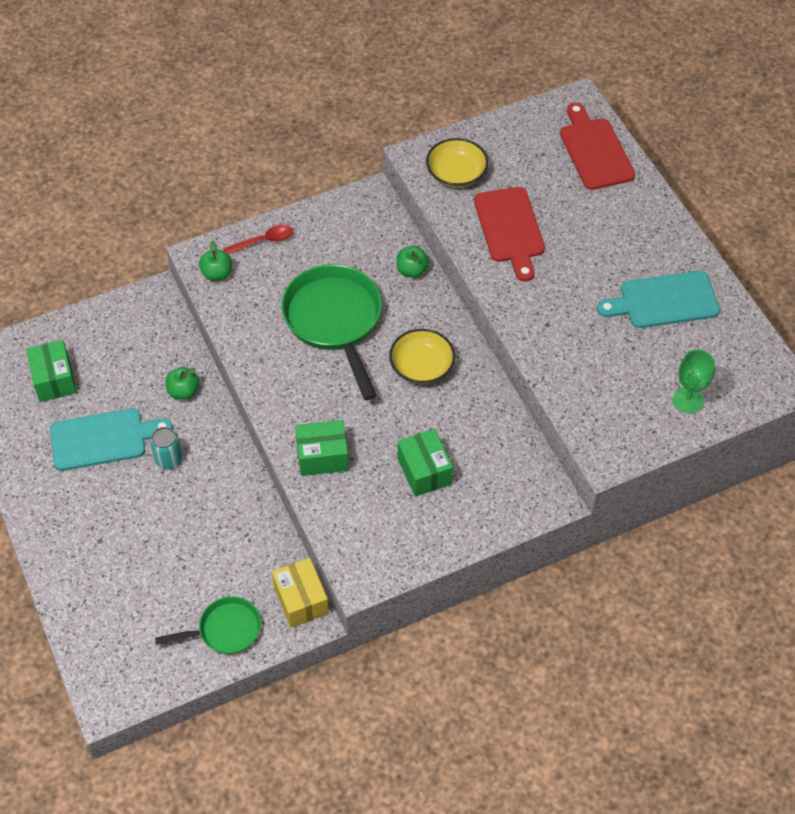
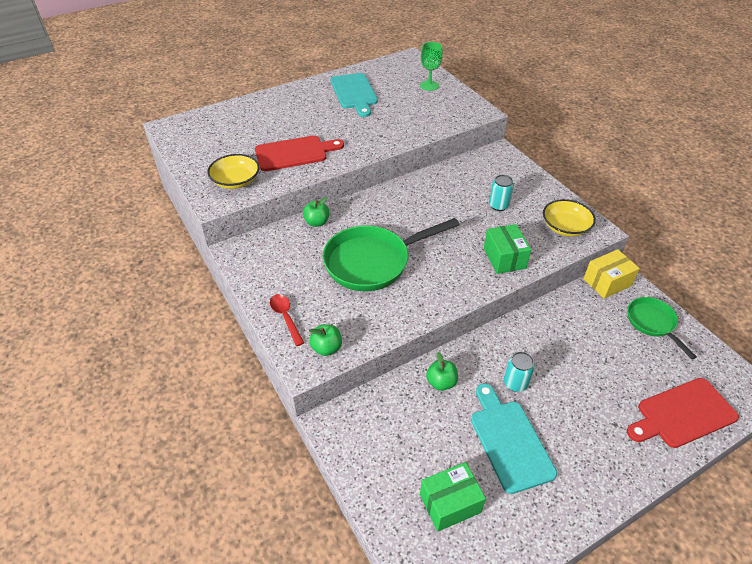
camera: 95 degrees left, 10 degrees down
(421, 366) = (408, 212): yellow bowl -> yellow bowl (565, 227)
(424, 471) = (498, 205): green box -> turquoise can
(594, 151) = (220, 119): red cutting board -> red cutting board (683, 414)

